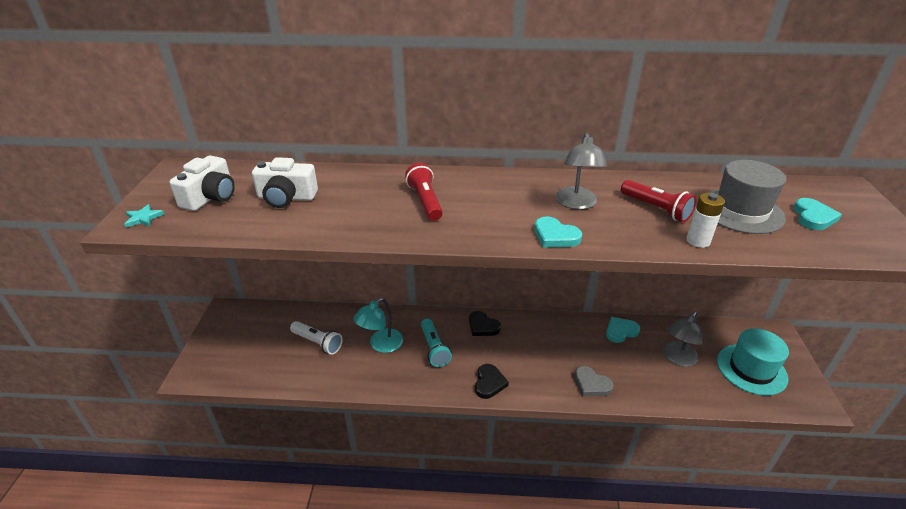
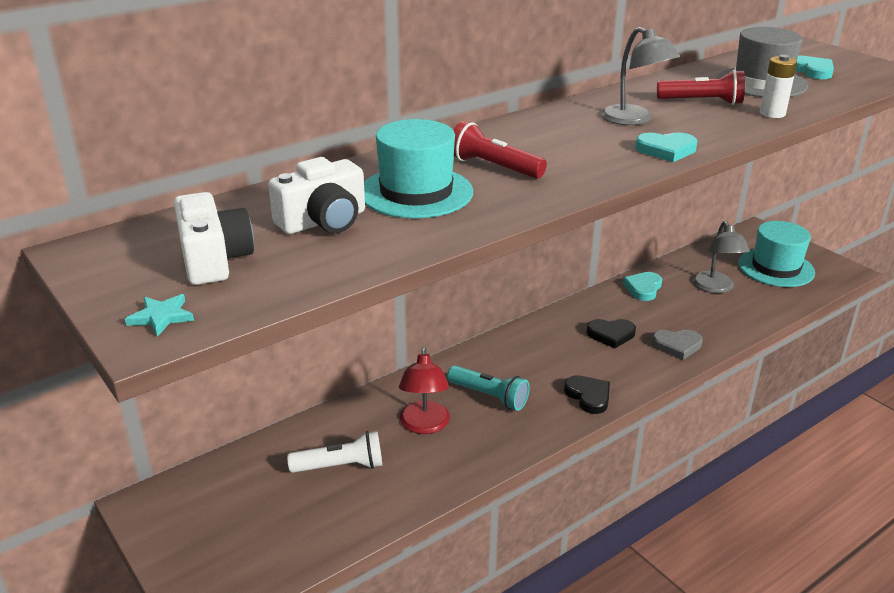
camera: 40 degrees left, 5 degrees down
(357, 200) = (416, 192): none -> turquoise hat
(381, 345) = (424, 425): turquoise lamp -> red lamp
(483, 326) = (511, 349): black heart -> black heart (611, 334)

